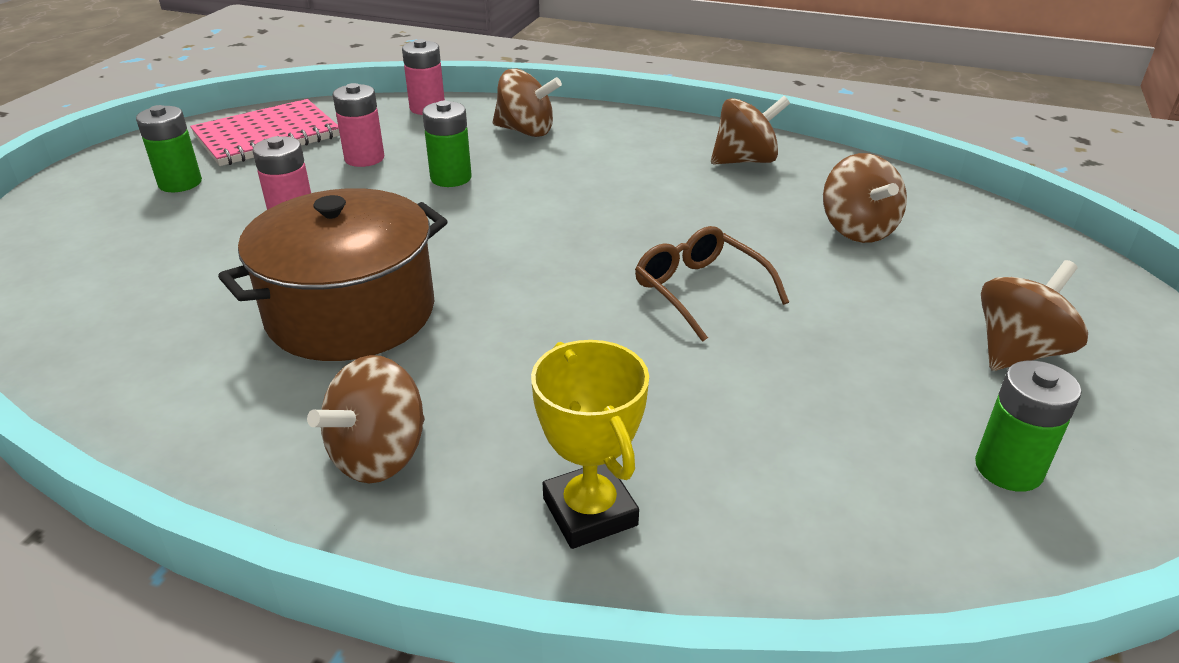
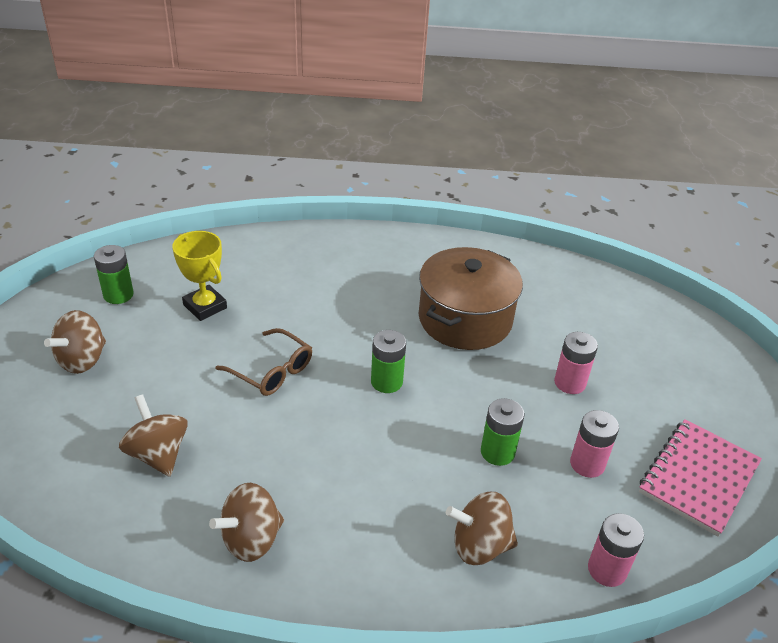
camera: 160 degrees right, 5 degrees up
(180, 183) = (686, 402): green battery -> green battery (386, 382)
(379, 455) = (394, 257): brown spinning top -> none
(590, 512) = (299, 252): yellow trophy -> yellow trophy (205, 306)

